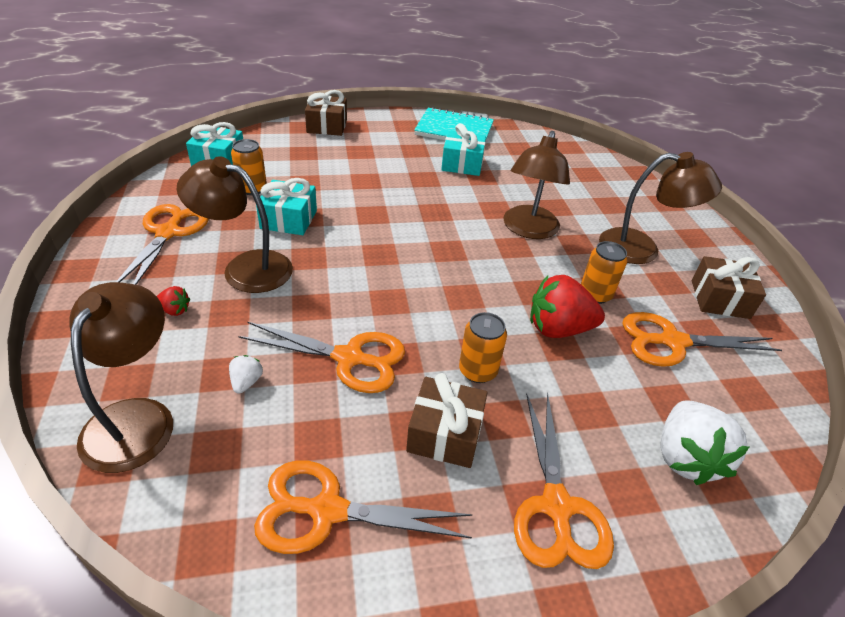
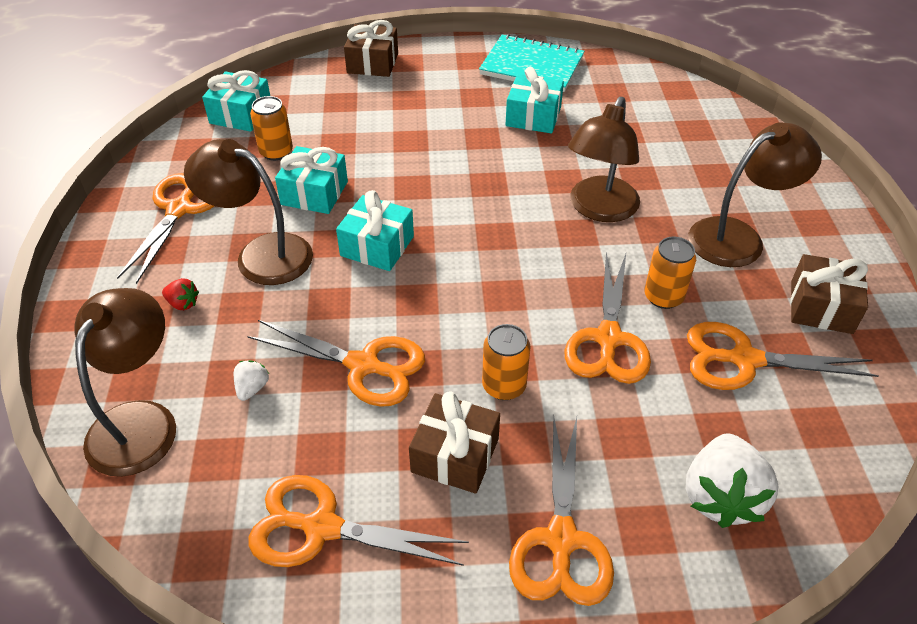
camera: 10 degrees right, 5 degrees up
(348, 260) = (377, 246): none -> turquoise gift
(558, 329) = (608, 339): red strawberry -> orange scissors
(641, 249) = (738, 237): brown lamp -> brown lamp turned 45 degrees counterclockwise

